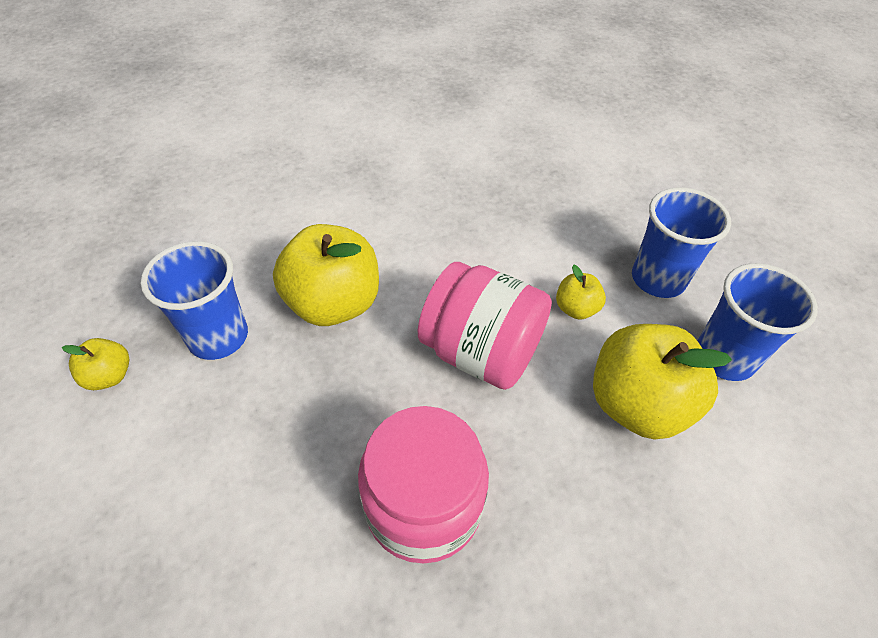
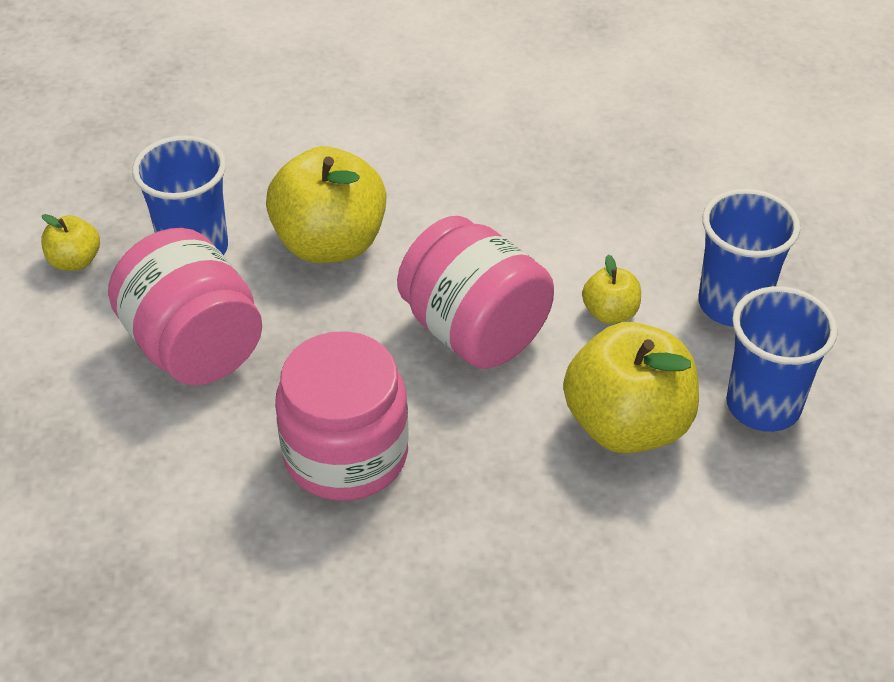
camera: 20 degrees right, 5 degrees down
(247, 433) = (194, 347): none -> pink jar

